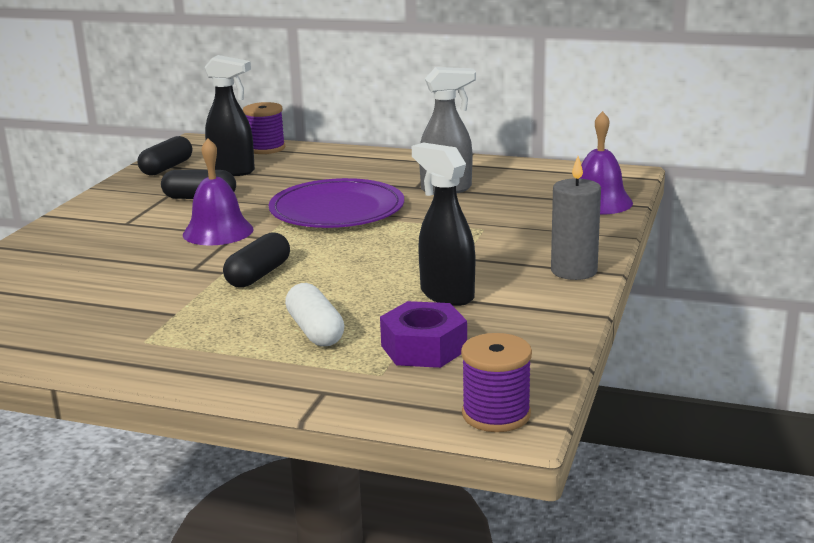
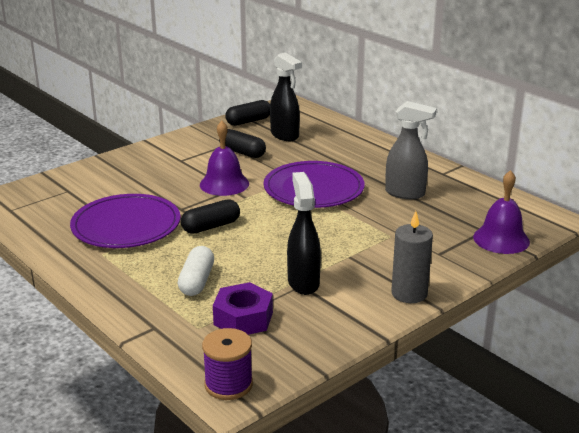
camera: 30 degrees right, 5 degrees up
(139, 304) = (126, 225): none -> purple plate
(266, 148) = (326, 121): purple spool -> none

